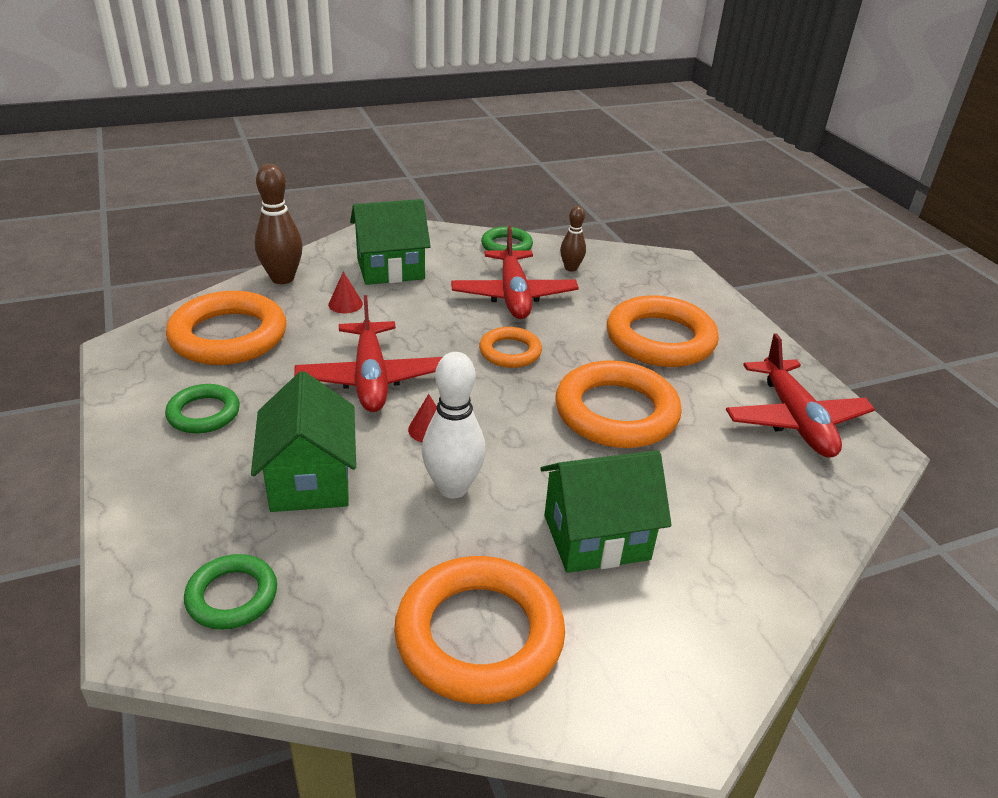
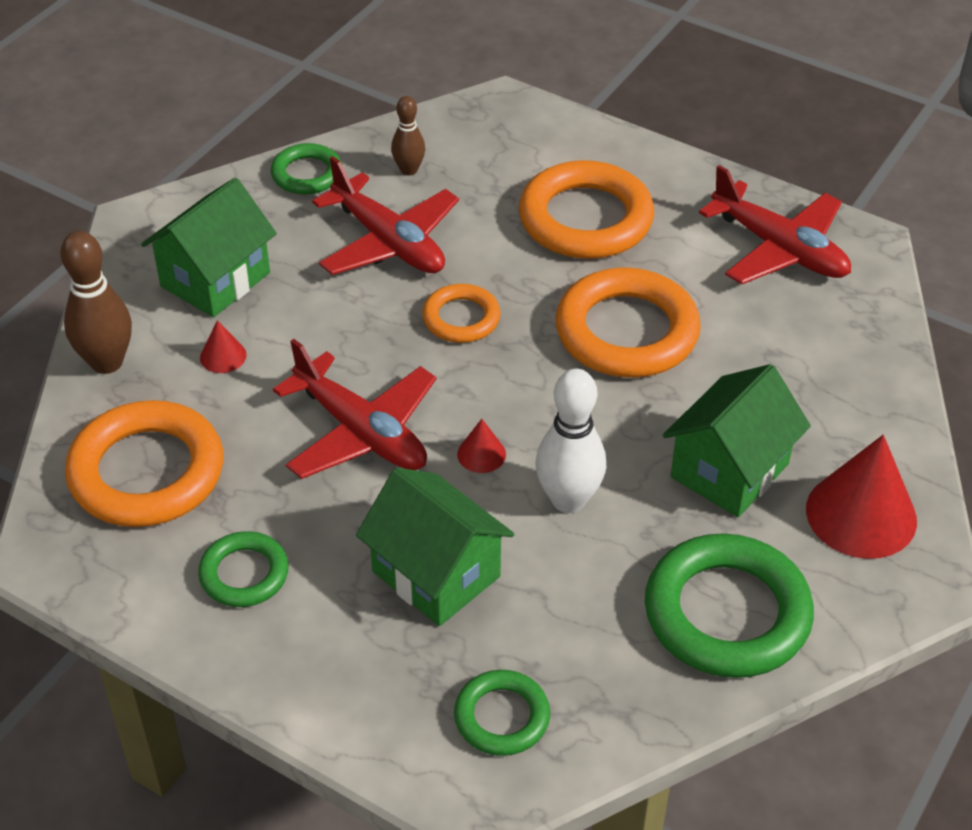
camera: 35 degrees left, 10 degrees up
(479, 635) = (727, 613): orange ring -> green ring
(677, 633) = (861, 514): none -> red cone

